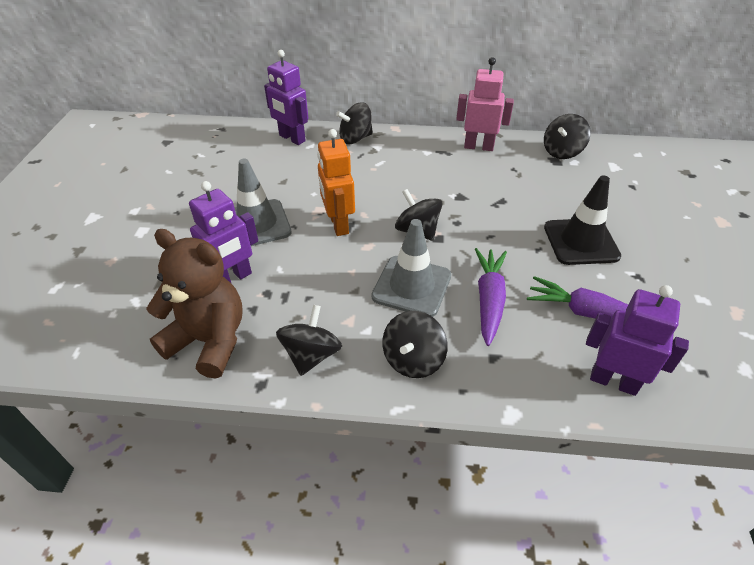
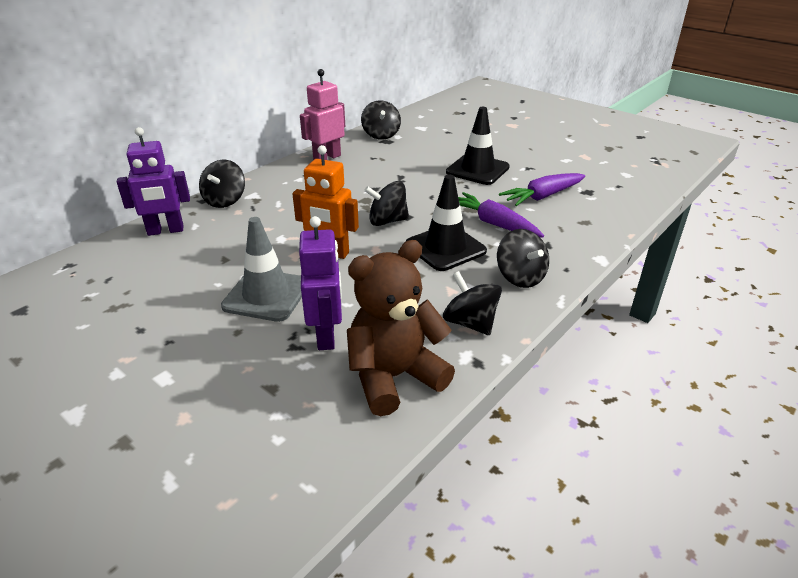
camera: 55 degrees left, 10 degrees down
(411, 286) = (445, 248): grey traffic cone -> black traffic cone
(613, 381) = (603, 214): purple robot -> none

